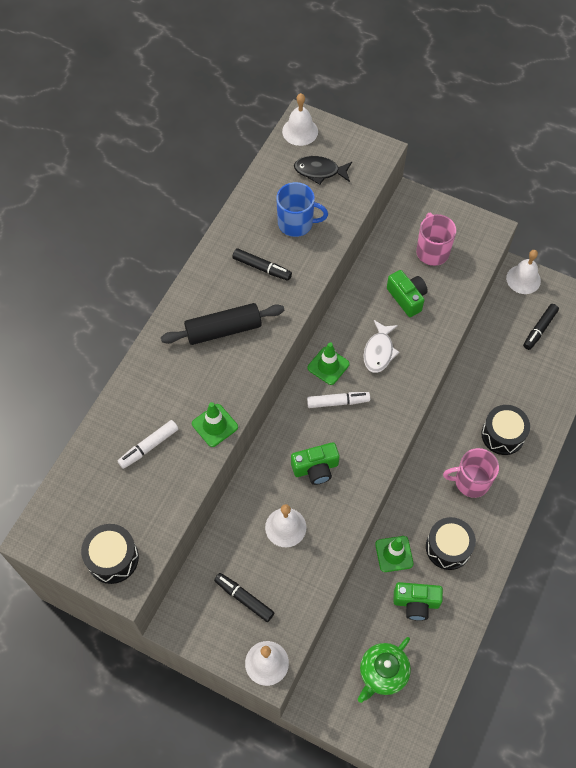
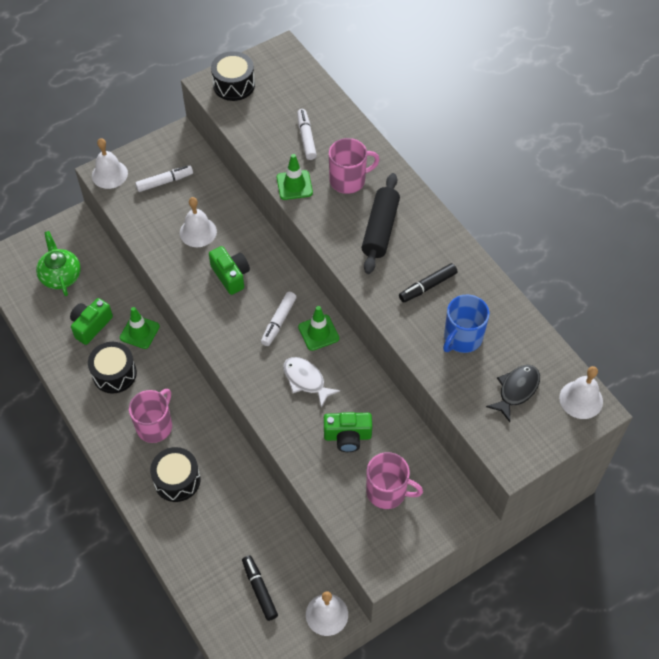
camera: 120 degrees right, 5 degrees down
(181, 382) = (348, 180): none -> pink mug
(244, 598) = (165, 182): black marker -> white marker
(315, 468) = (231, 275): green camera -> green camera turned 135 degrees clockwise

